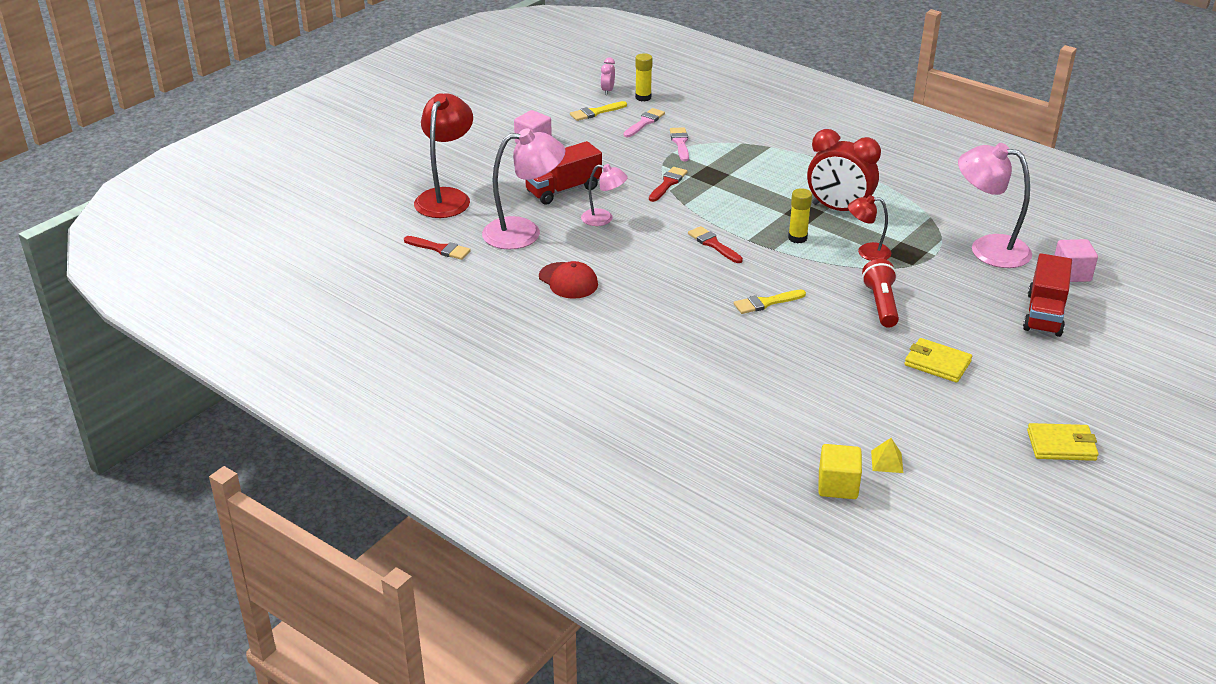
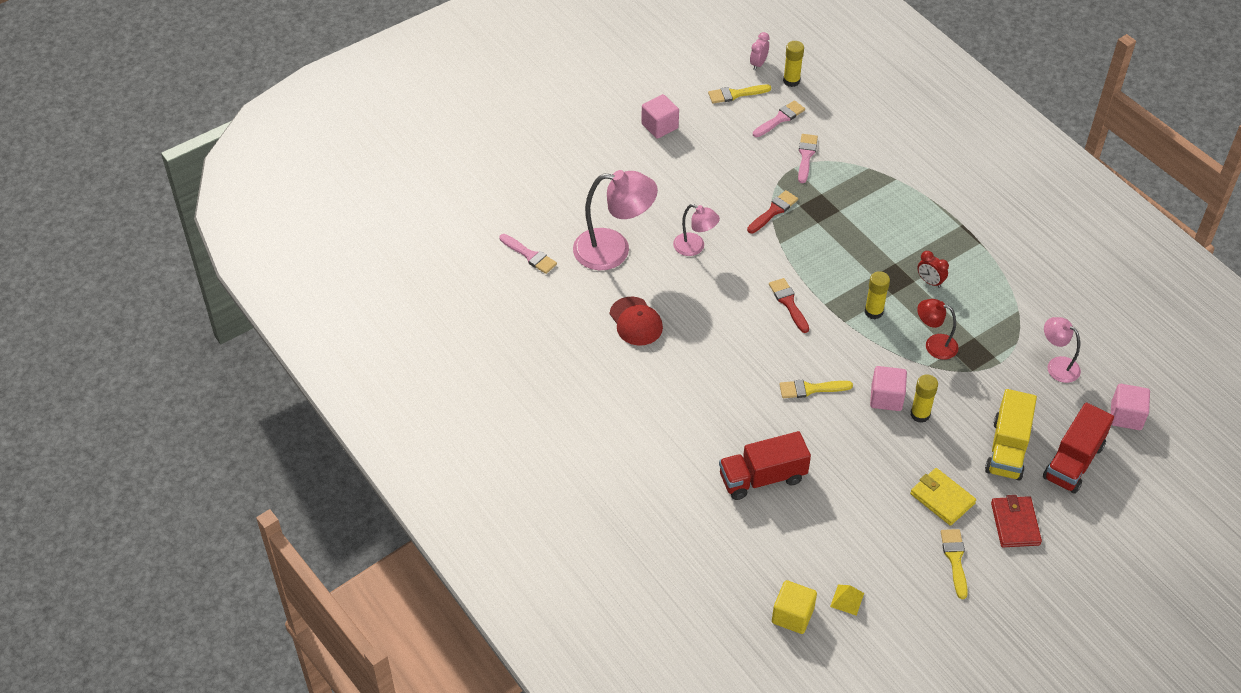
camera: 15 degrees right, 15 degrees up
(440, 249) = (529, 255): red brush -> pink brush
(446, 197) = (554, 187): red lamp -> none
(563, 190) = (668, 200): red truck -> red truck (762, 478)
(838, 209) = (930, 282): red clock -> red clock, size x0.44
(842, 297) = (886, 398): none -> pink cube
(881, 304) = (920, 414): red flashlight -> yellow glue stick
(976, 408) = (955, 559): none -> yellow brush
(977, 315) = (1007, 449): none -> yellow truck
(987, 249) = (1057, 365): pink lamp -> pink lamp, size x0.56
(1018, 370) = (1015, 524): none -> red wallet
(1061, 445) = (1014, 619): yellow wallet -> none

